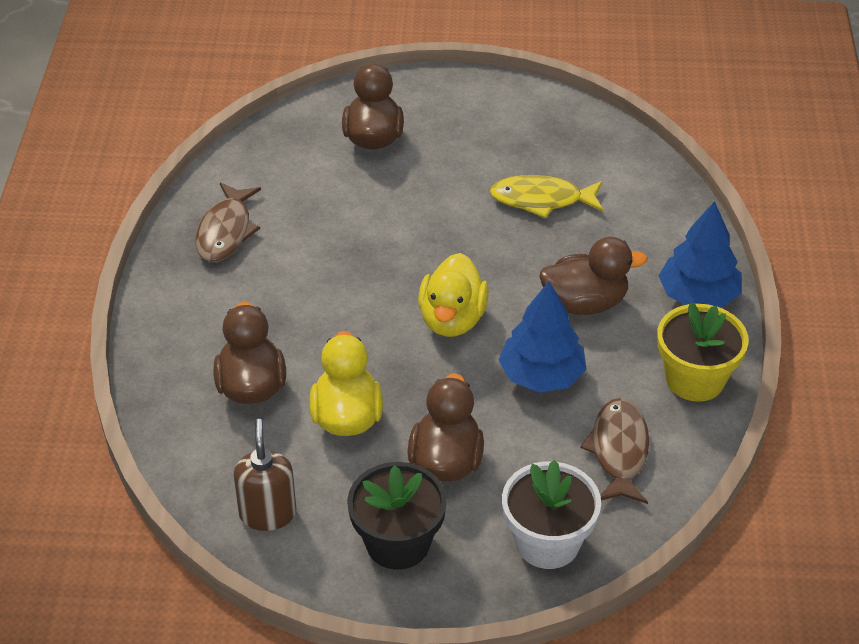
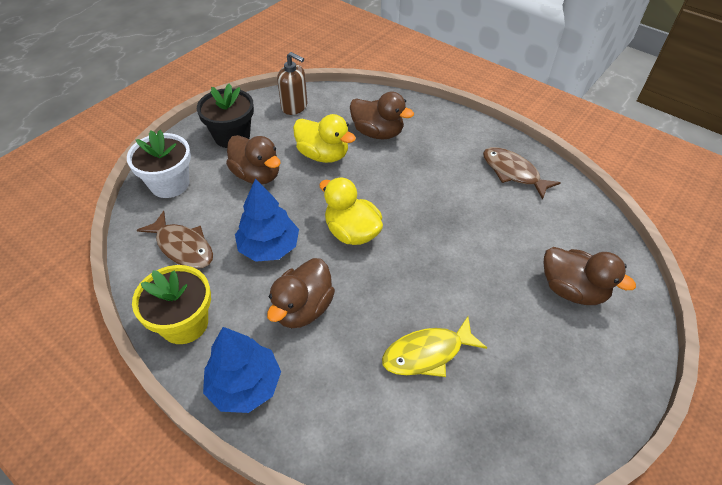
camera: 125 degrees right, 5 degrees up
(541, 200) = (427, 353): yellow fish -> yellow fish turned 150 degrees counterclockwise

